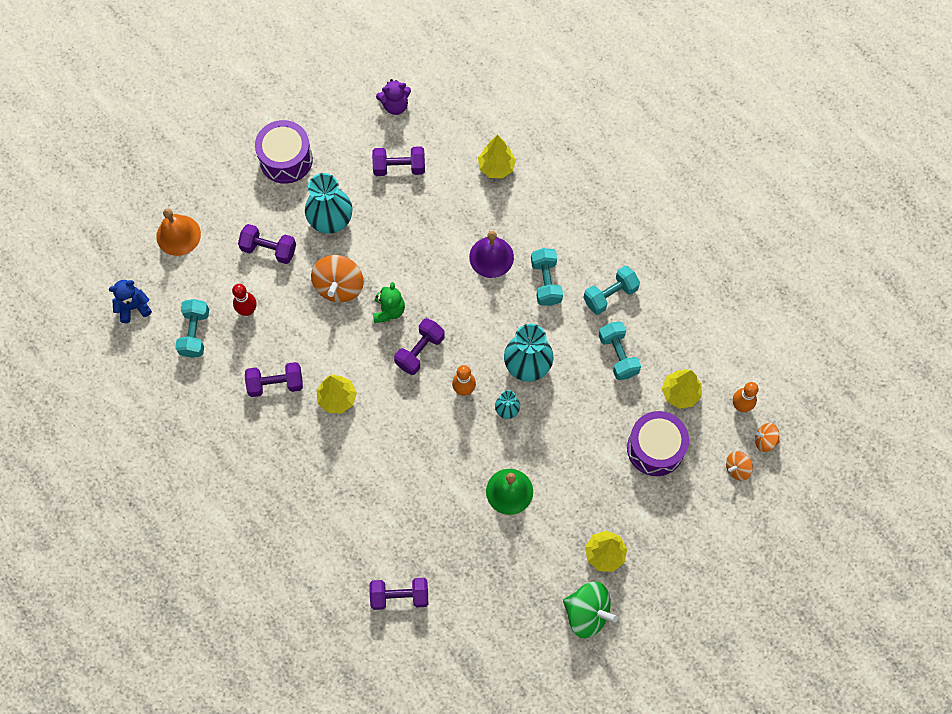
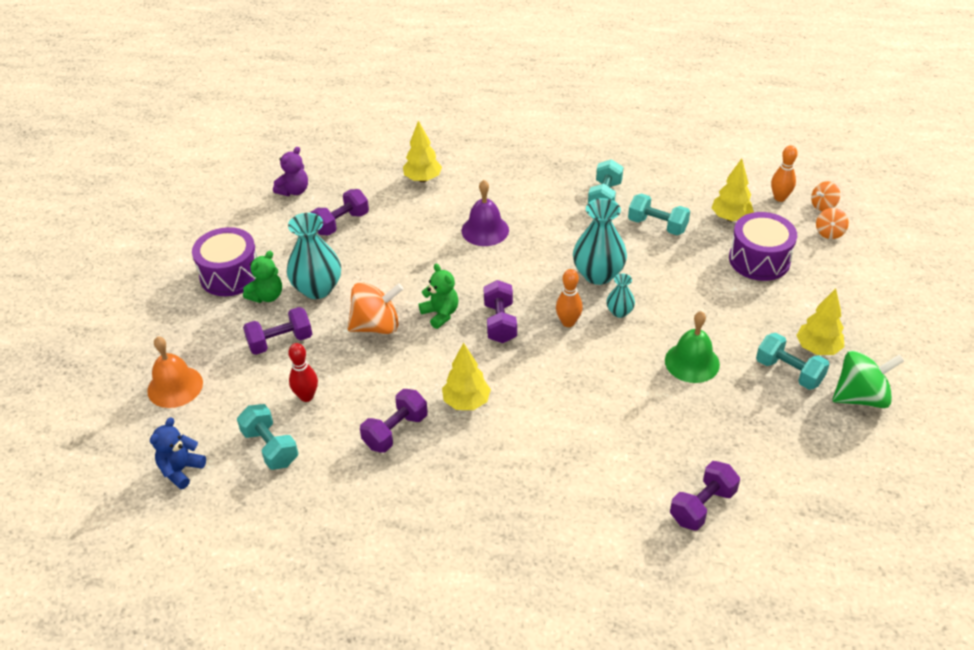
camera: 40 degrees left, 25 degrees down
(293, 200) = (267, 296): none -> green teddy bear
(339, 286) = (376, 326): orange spinning top -> orange spinning top turned 75 degrees counterclockwise
(546, 282) = (547, 219): turquoise dumbbell -> turquoise dumbbell (789, 372)

